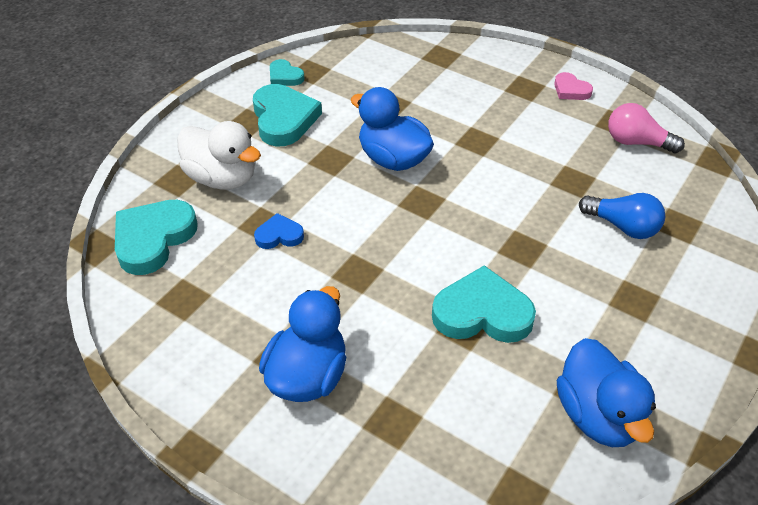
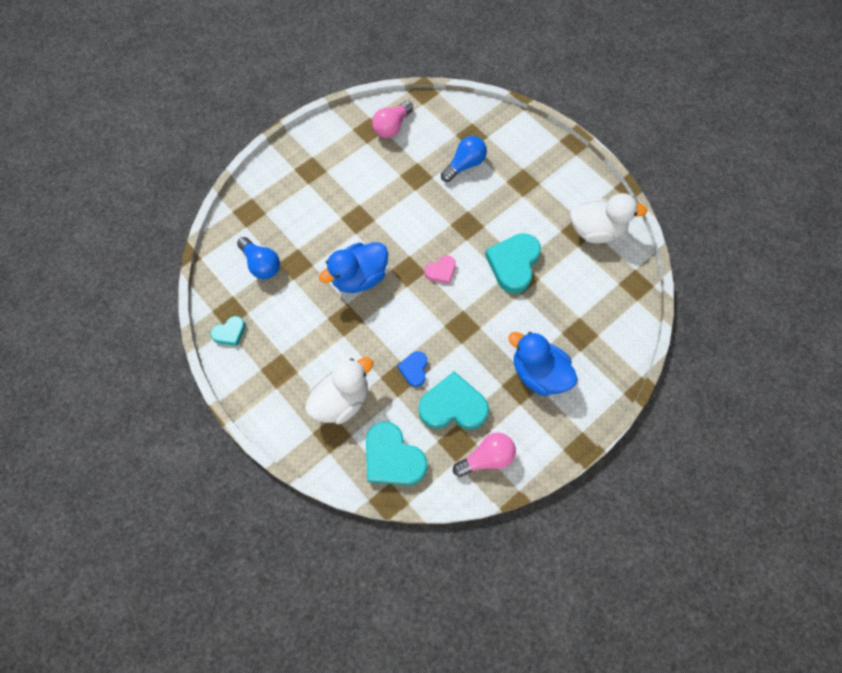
camera: 75 degrees left, 20 degrees up
(164, 335) = (487, 458): none -> pink light bulb
(284, 119) = (286, 343): turquoise heart -> turquoise heart (453, 406)
(378, 79) = (261, 264): none -> blue light bulb
(571, 90) = (324, 143): pink heart -> pink heart (441, 271)
(598, 415) = (596, 230): blue duck -> white duck

